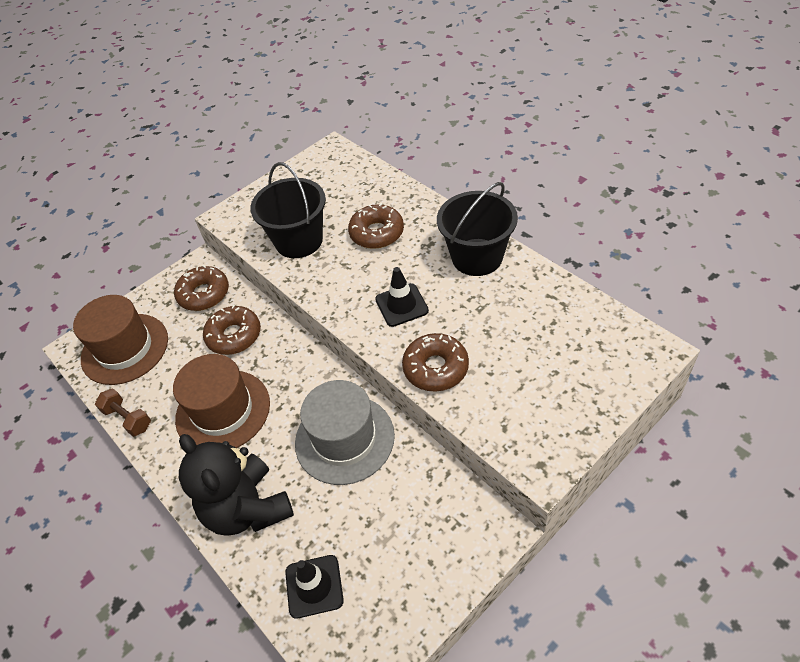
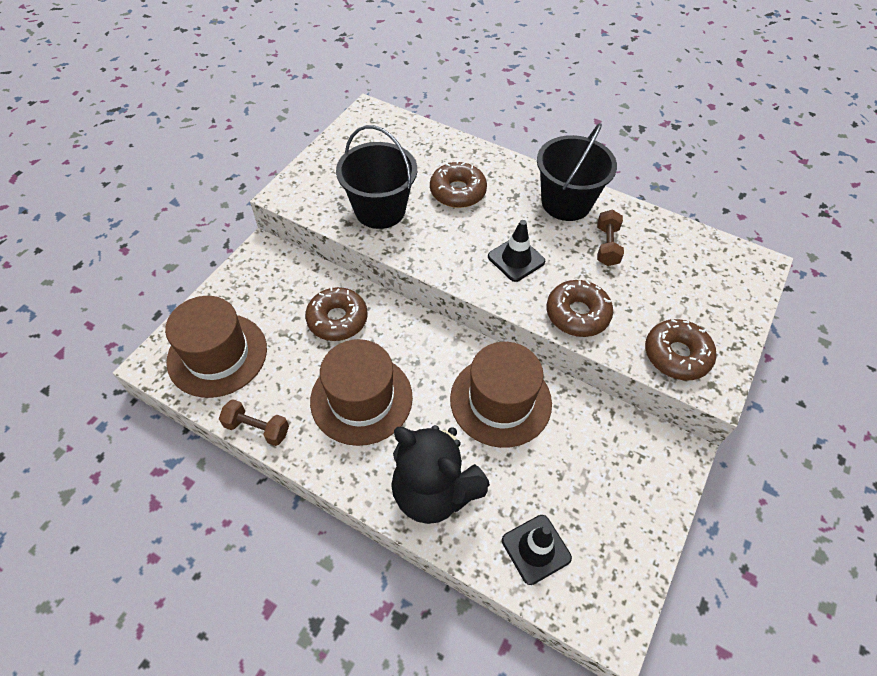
camera: 25 degrees left, 5 degrees up
(204, 294) = (283, 281): brown donut -> brown donut (676, 355)
(344, 439) = (500, 401): grey hat -> brown hat
(497, 306) = (606, 246): none -> brown dumbbell

